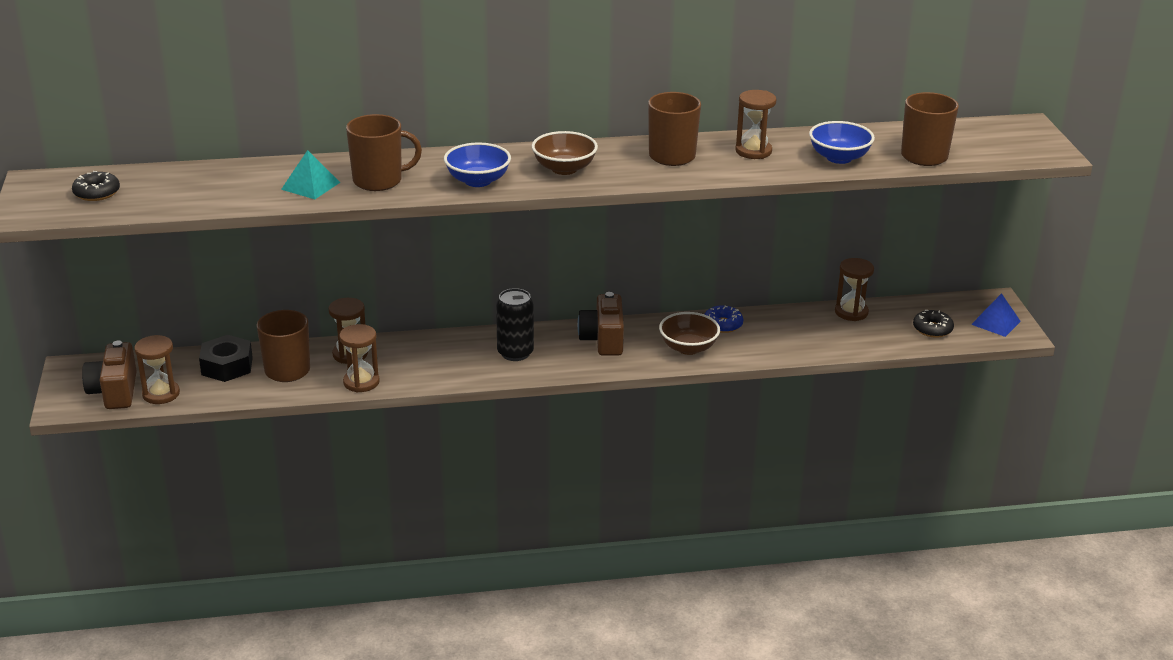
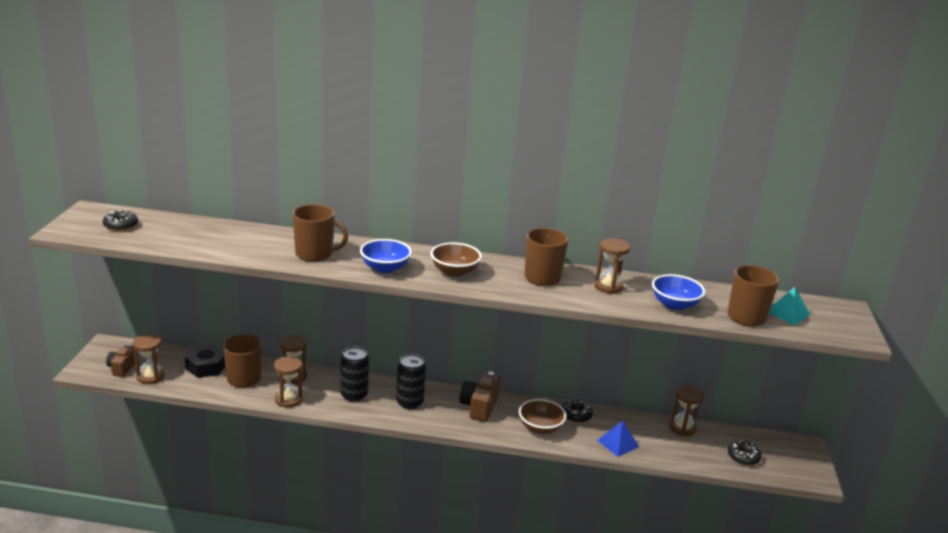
camera: 15 degrees right, 5 degrees down
(114, 391) = (122, 368): brown camera -> brown camera, size x0.66
(310, 186) = (265, 248): turquoise pyramid -> turquoise pyramid (787, 313)
(441, 359) = (354, 395): none -> black can
(722, 324) = (576, 415): blue donut -> black donut
(996, 322) = (799, 463): blue pyramid -> blue pyramid (618, 443)

